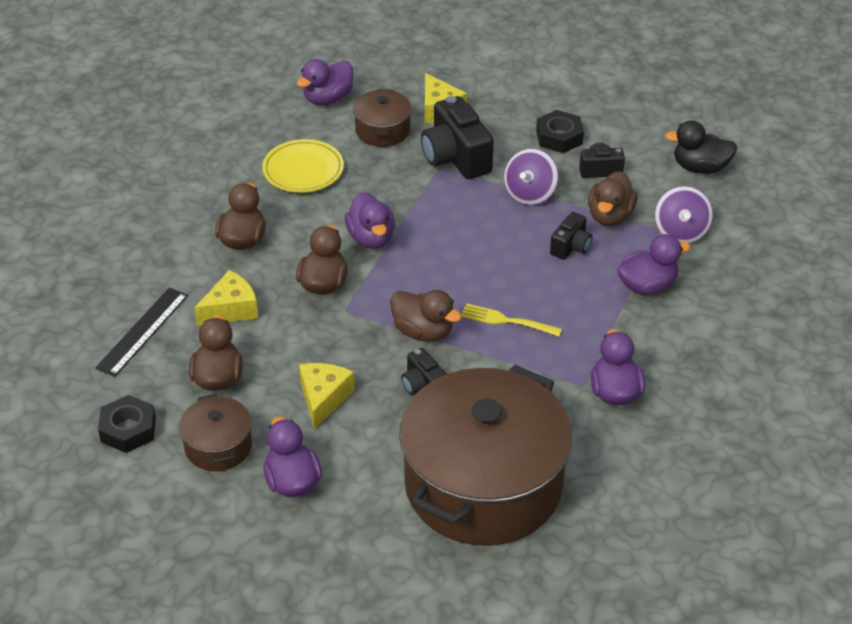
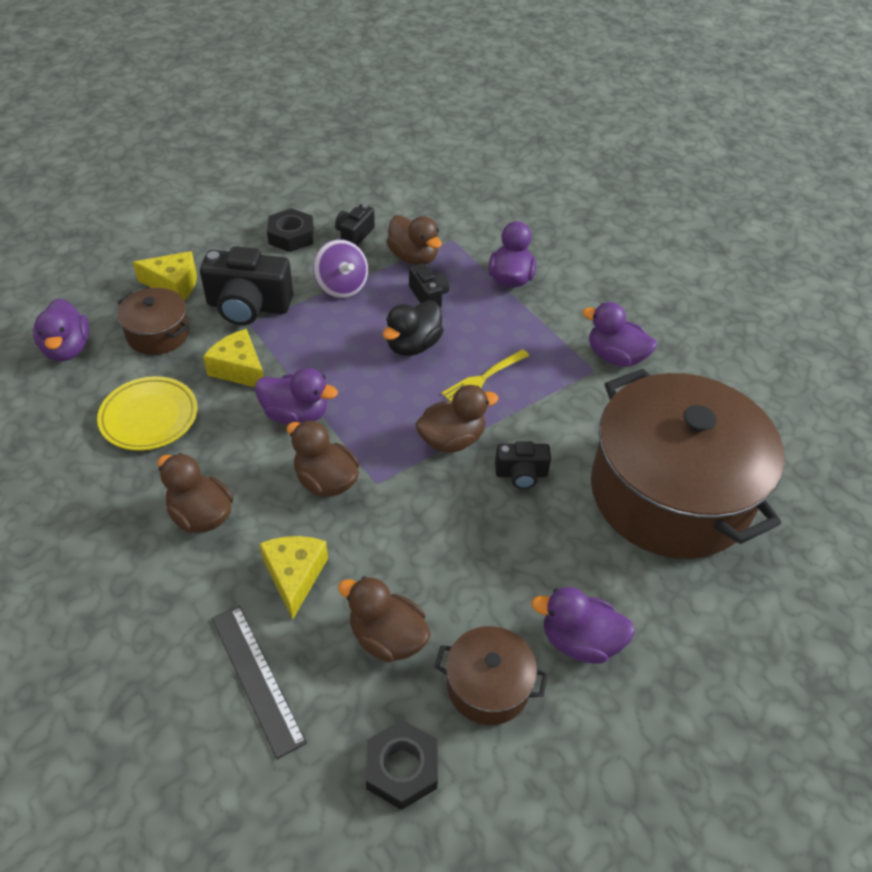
camera: 60 degrees left, 5 degrees up
(323, 398) = (483, 558): yellow cheese -> yellow cheese (239, 369)
(680, 232) = (466, 231): purple spinning top -> none
(700, 168) = (405, 186): black duck -> black duck (413, 345)

